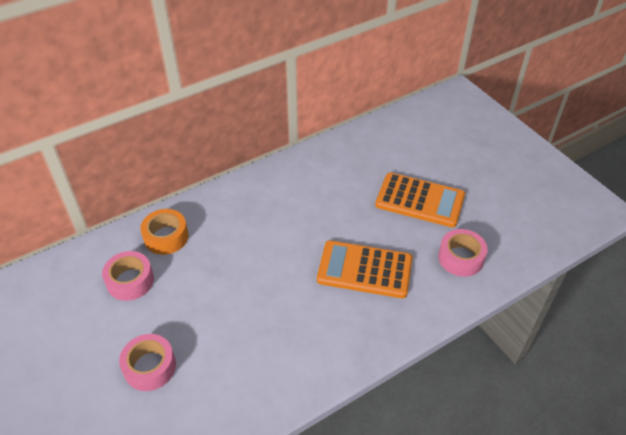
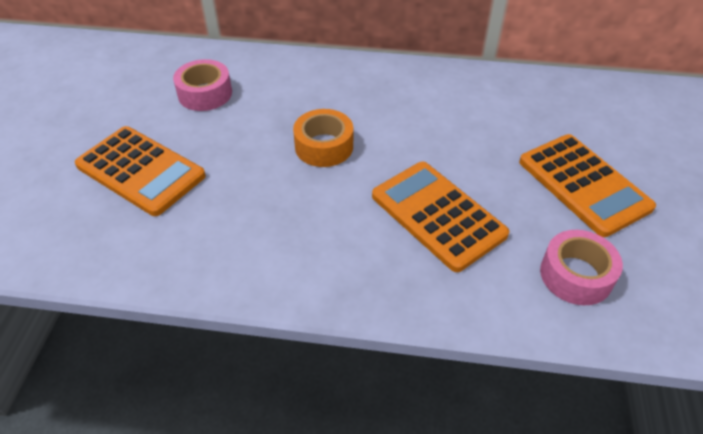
camera: 40 degrees right, 0 degrees up
(150, 367) = (140, 171): pink tape -> orange calculator
(166, 237) = (274, 76): orange tape -> orange tape (324, 146)

